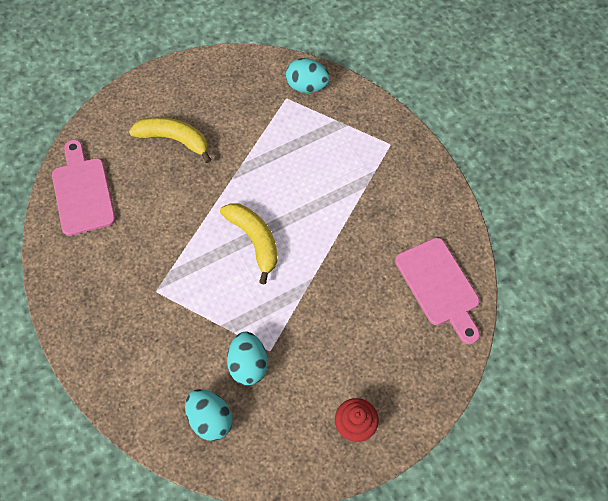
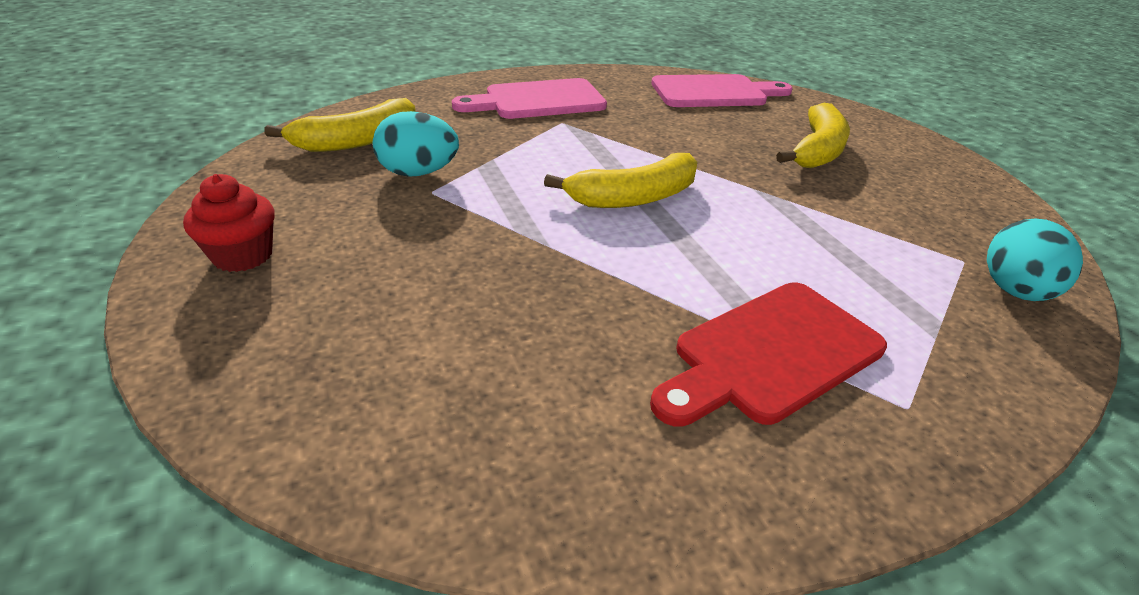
camera: 95 degrees right, 25 degrees down
(210, 419) = (357, 141): turquoise egg -> yellow banana
(372, 185) = (771, 354): none -> red cutting board
(439, 286) = (475, 432): pink cutting board -> pink cutting board (538, 101)

